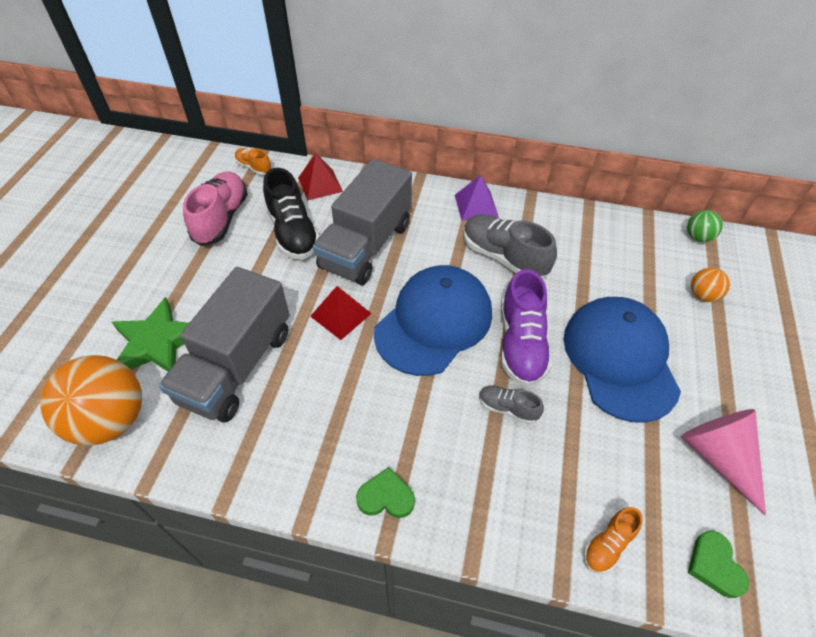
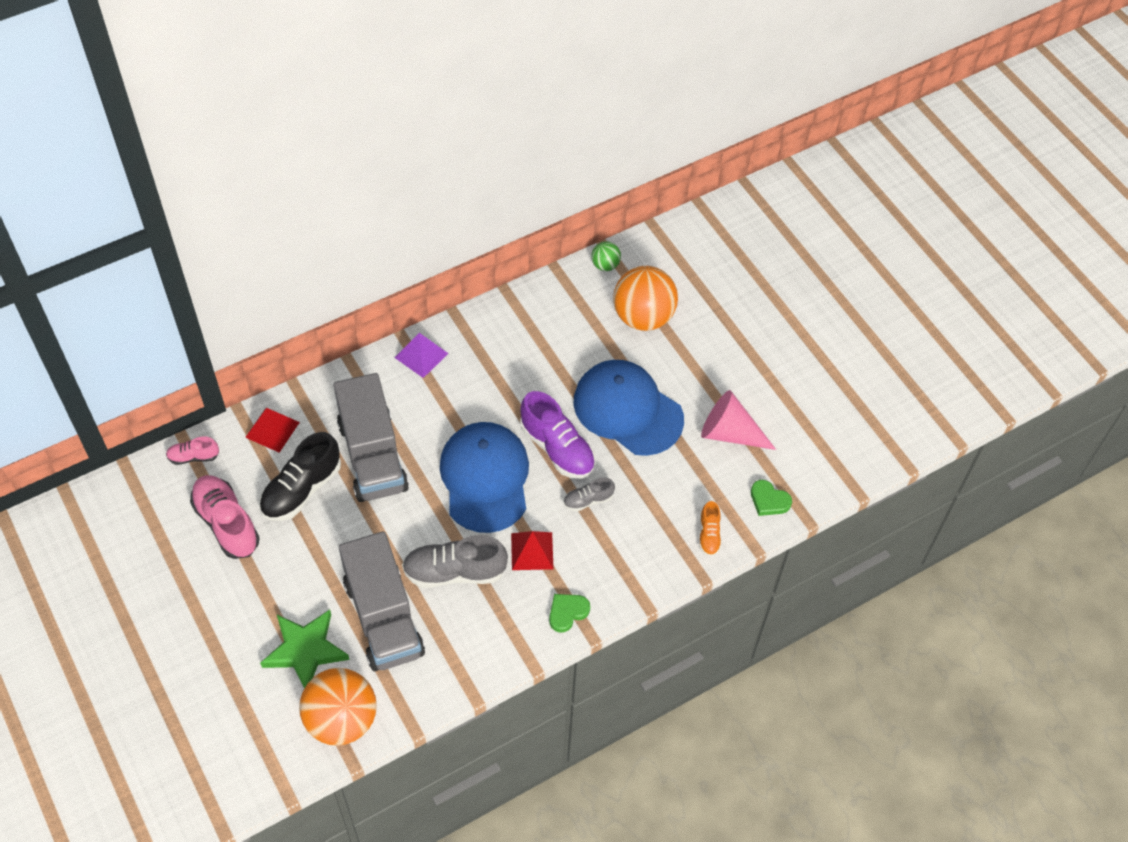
camera: 45 degrees left, 5 degrees up
(254, 167) = (193, 456): orange shoe -> pink shoe
(293, 232) = (301, 489): black shoe -> black shoe turned 105 degrees clockwise
(341, 314) = (414, 524): red pyramid -> red pyramid (532, 551)
(504, 257) = (485, 387): grey shoe -> grey shoe (454, 572)
(702, 295) = (643, 317): orange ball -> orange ball, size x2.12

